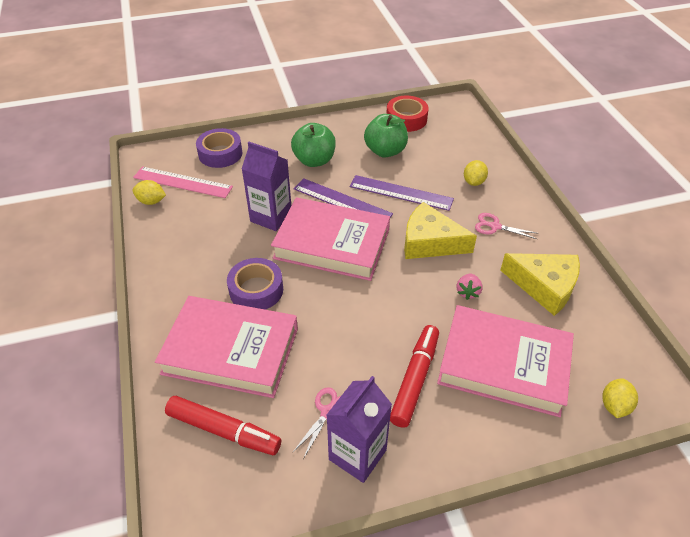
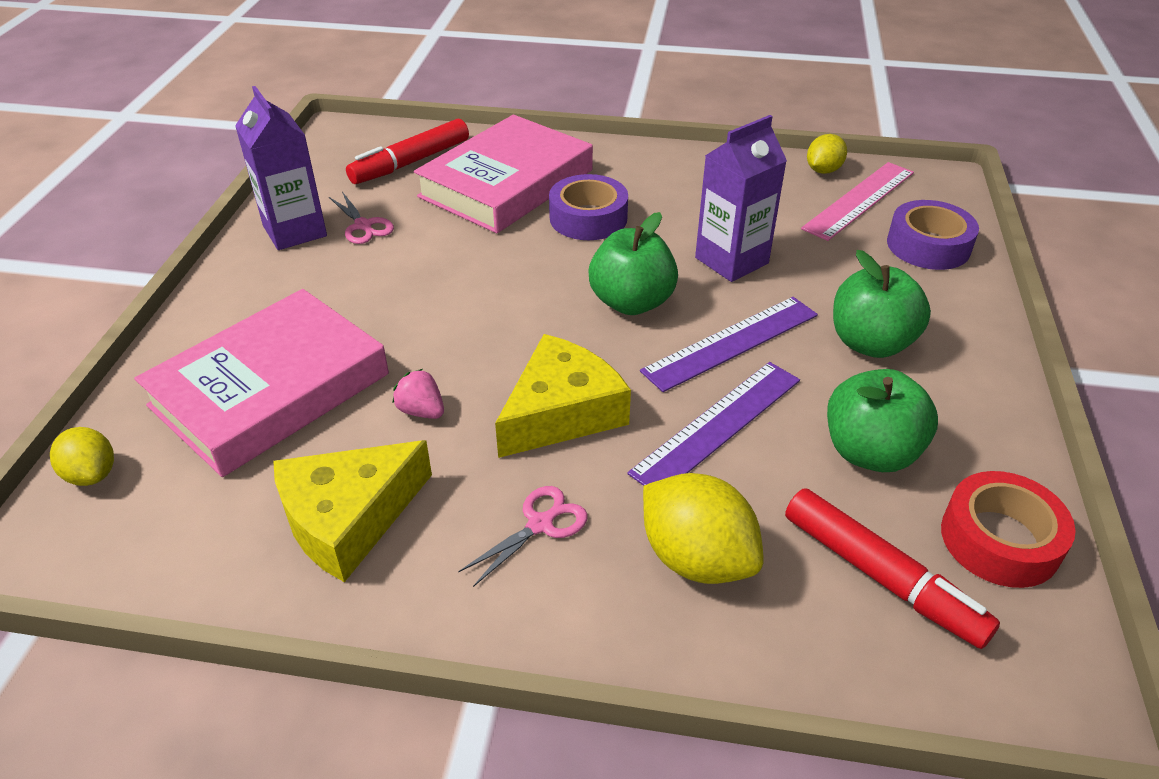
camera: 115 degrees right, 5 degrees down
(332, 244) = (631, 302): pink book -> green apple
(415, 379) = (335, 301): red marker -> red marker (881, 577)
(473, 182) = (696, 558): yellow lemon -> yellow lemon, size x1.68

